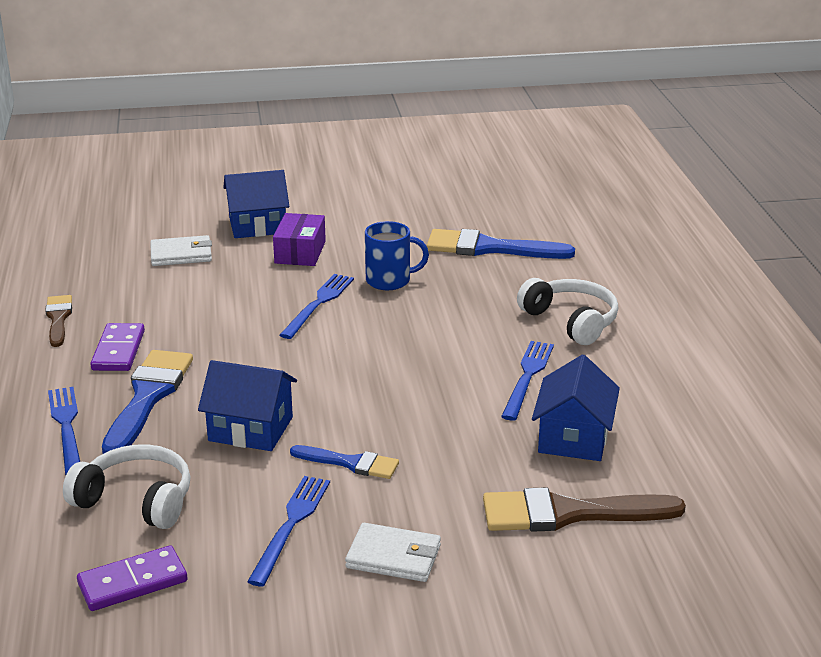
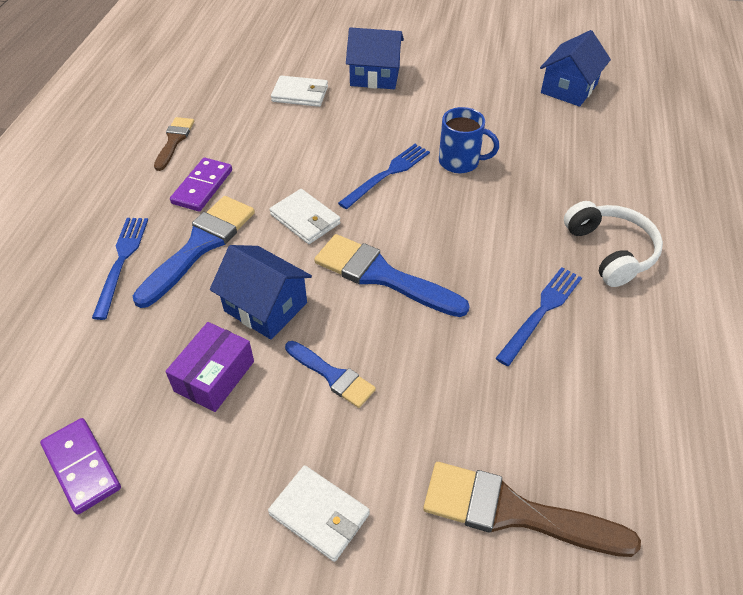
camera: 20 degrees right, 20 degrees up
(133, 582) = (81, 467): purple domino -> purple domino turned 60 degrees clockwise
(136, 500) = (133, 364): white headphones -> none
(251, 355) = (305, 219): none -> white wallet
(291, 525) = (246, 440): blue fork -> none
(300, 252) = (397, 112): purple box -> purple box (214, 376)
(489, 248) = (565, 144): blue brush -> blue brush (382, 276)
(573, 437) = (557, 406): blue house -> blue house (569, 88)

